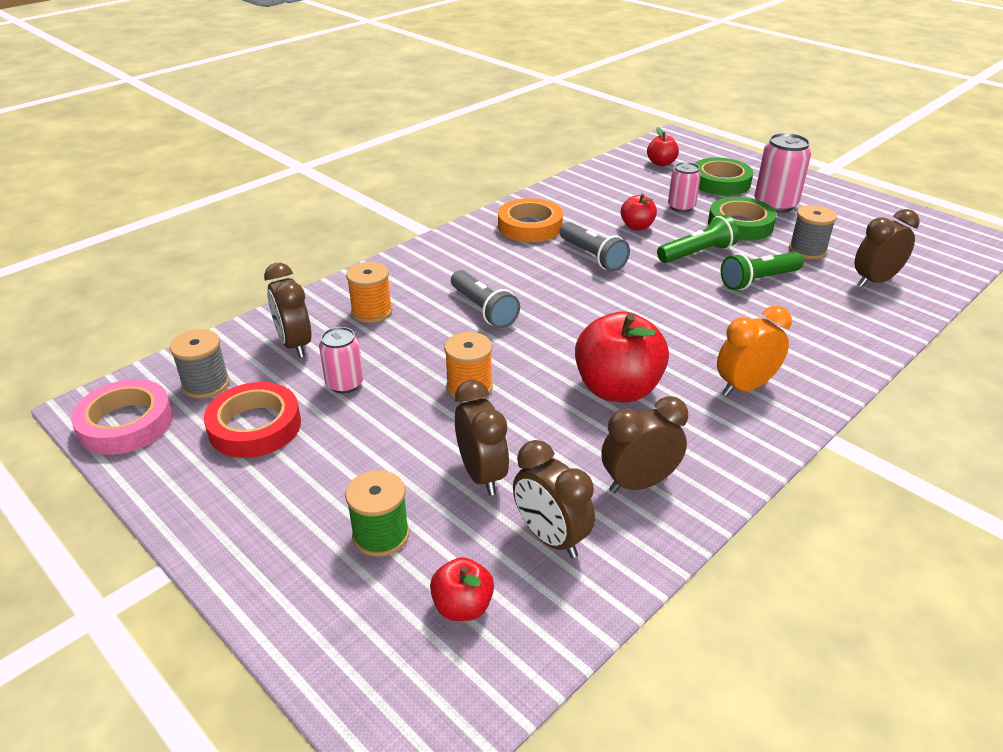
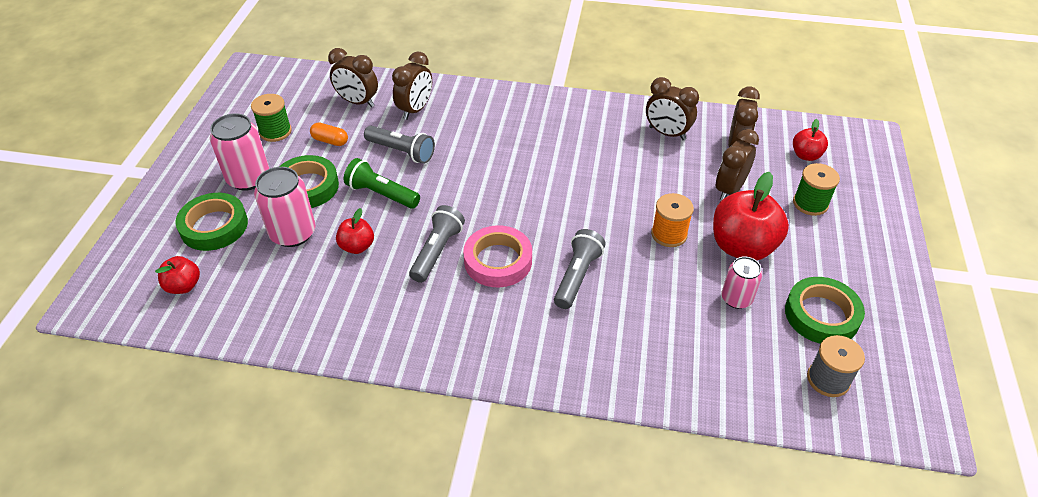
camera: 125 degrees left, 10 degrees up
(126, 423) = (907, 390): pink tape -> pink tape (498, 261)
(255, 426) = (821, 315): red tape -> green tape
(295, 344) = (734, 362): brown clock -> brown clock (415, 110)
(372, 311) = (648, 344): orange spool -> none
(530, 226) = (412, 320): orange tape -> none
(617, 389) = (598, 170): red apple -> red apple (742, 247)
(681, 207) = (293, 233): pink can -> pink can, size x1.58
(745, 387) = (542, 123): orange clock -> none
(758, 280) = (401, 152): green flashlight -> grey flashlight
(807, 250) = (330, 141): grey spool -> orange capsule
(844, 229) = (275, 131): none -> green spool

